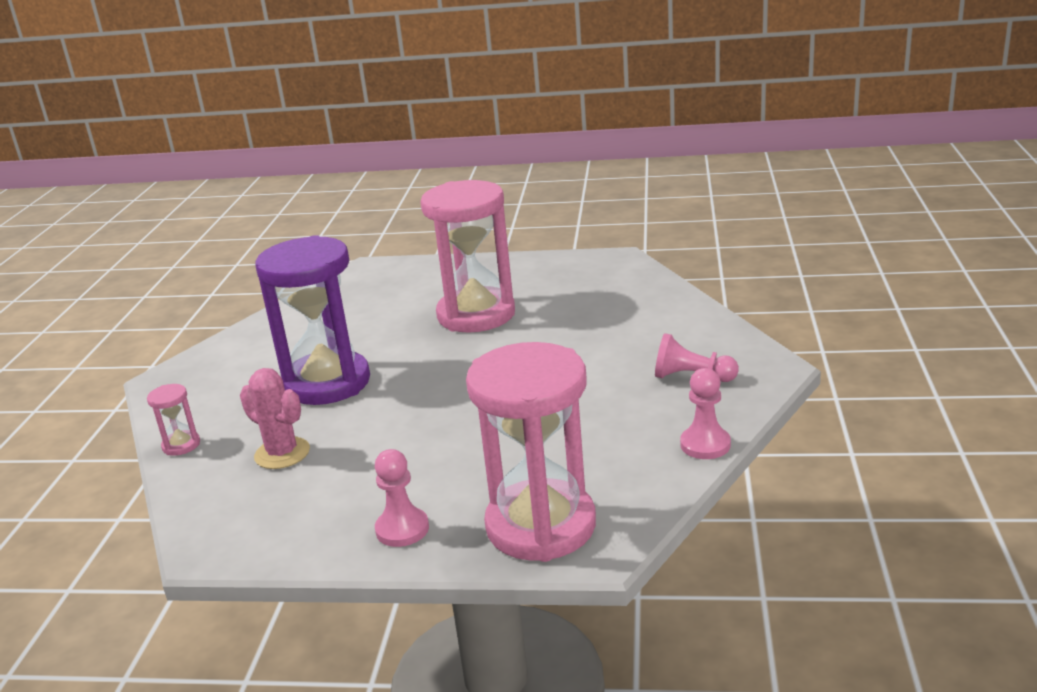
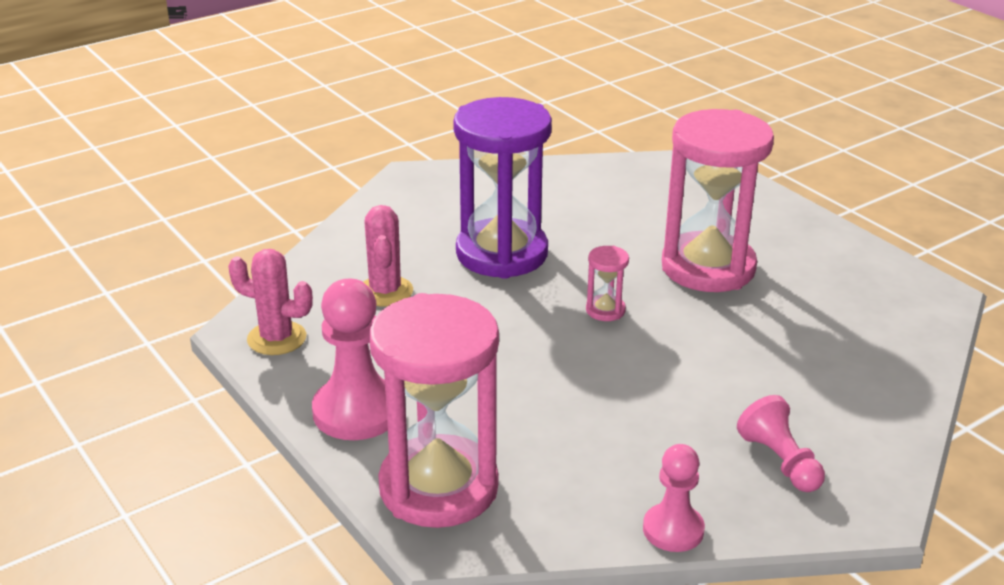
camera: 45 degrees right, 5 degrees up
(181, 445) = (343, 238): pink hourglass -> pink hourglass (605, 310)
(249, 533) = (276, 338): none -> pink cactus
(402, 529) = (357, 411): pink pawn -> pink pawn, size x1.62

